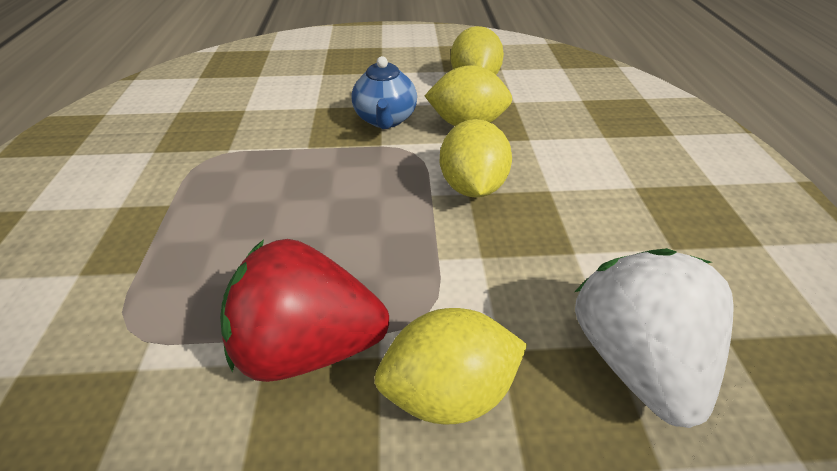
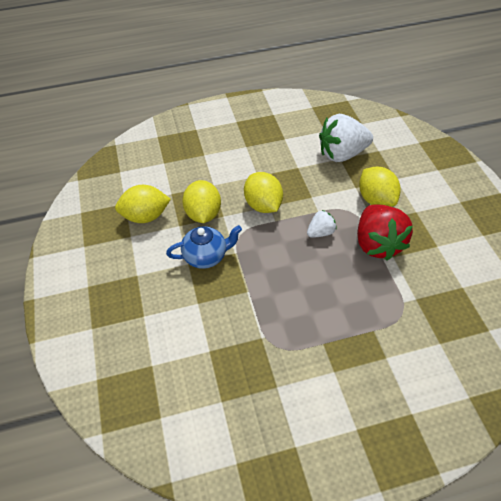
camera: 100 degrees left, 5 degrees up
(381, 249) = (320, 232): none -> white strawberry
(471, 185) = (263, 205): yellow lemon -> yellow lemon turned 75 degrees clockwise

